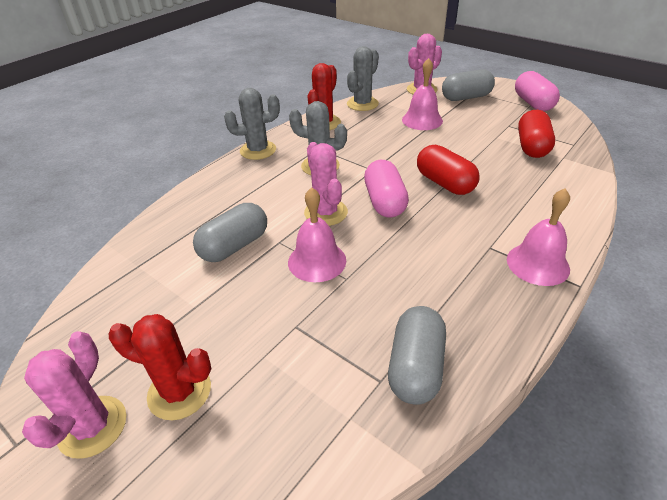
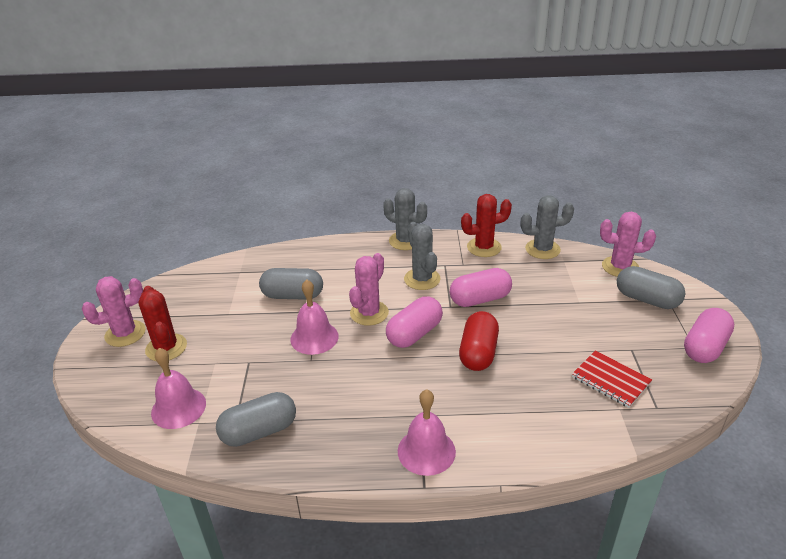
camera: 50 degrees right, 5 degrees down
(383, 153) = (480, 299): none -> pink capsule
(422, 120) = (563, 294): pink bell -> pink bell (178, 408)
(532, 147) = (610, 380): red capsule -> red notebook

